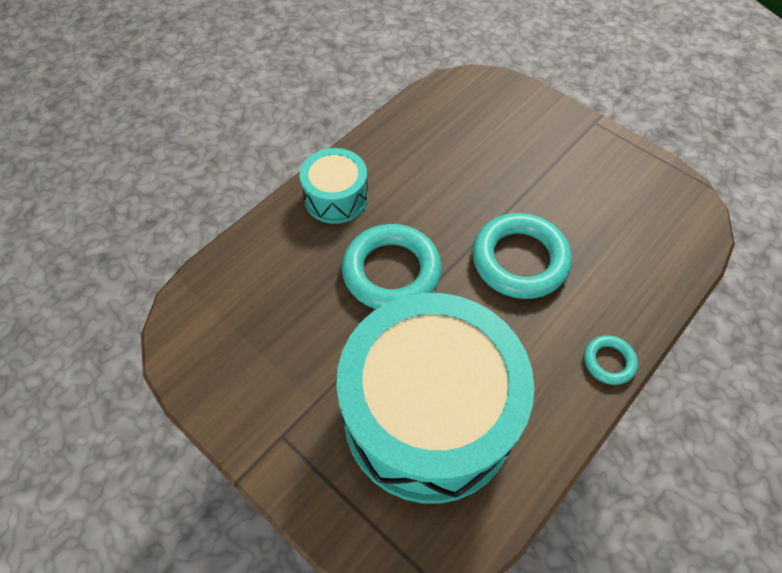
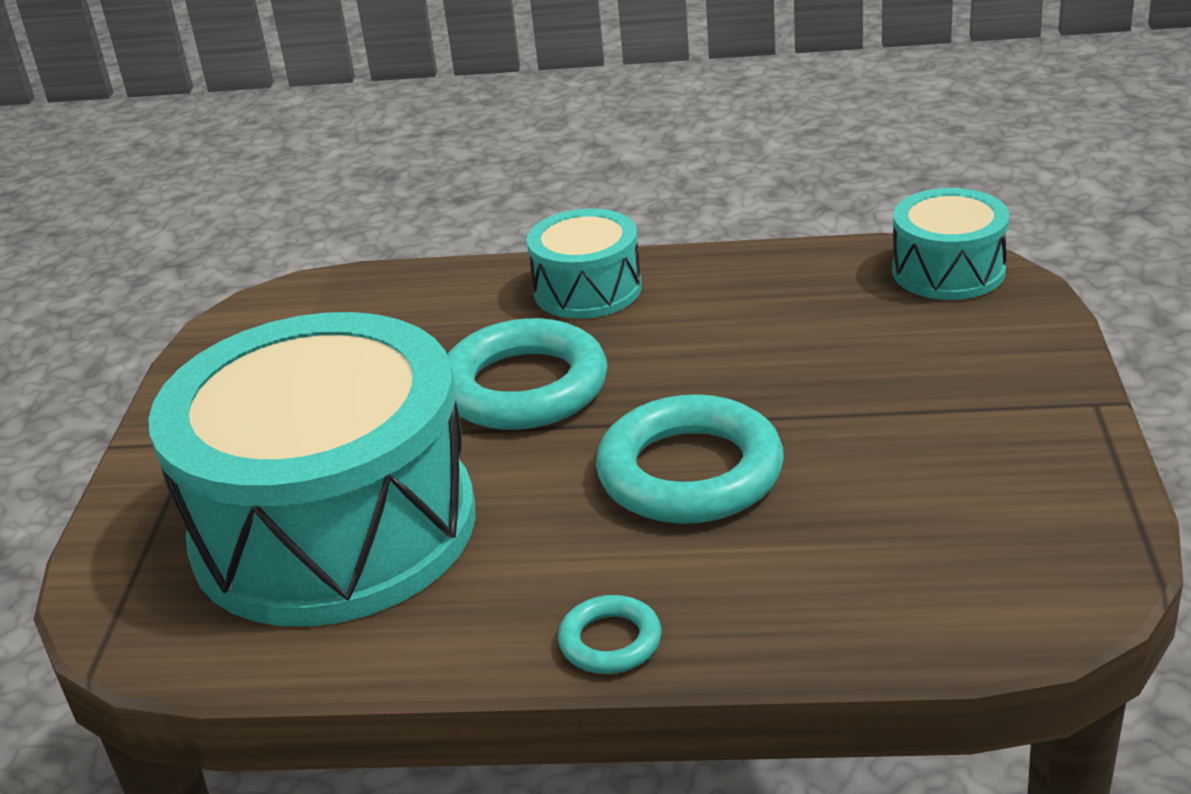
camera: 55 degrees right, 25 degrees down
(465, 89) = (948, 271): none -> turquoise drum

